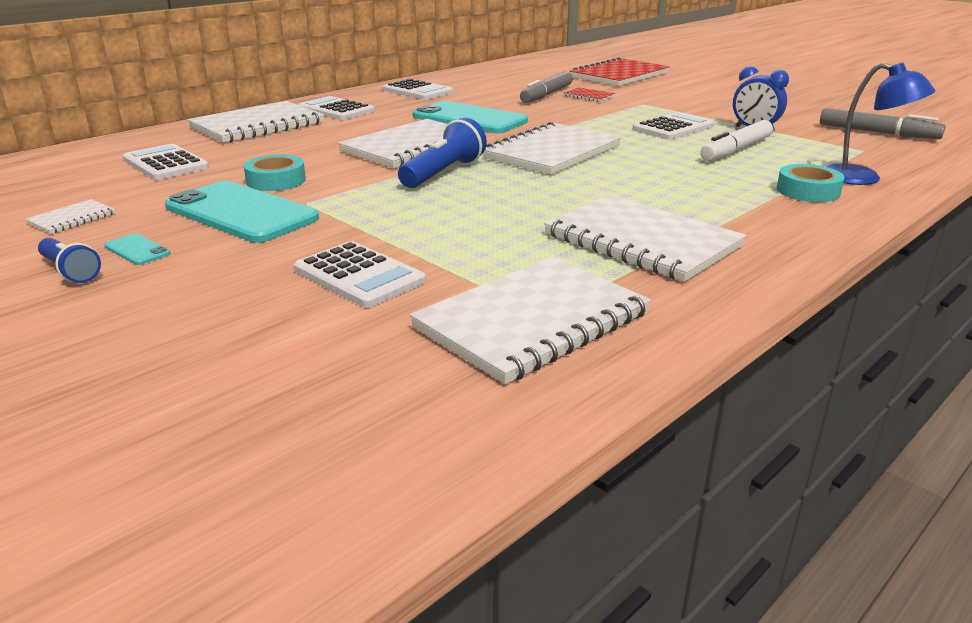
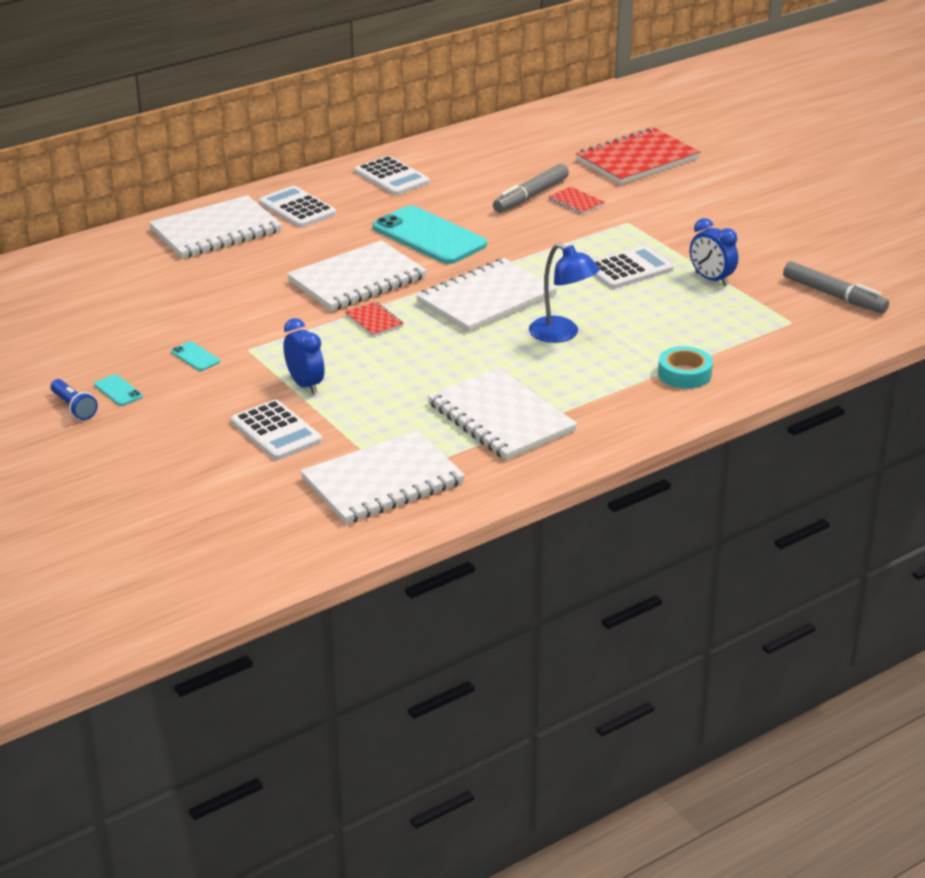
camera: 10 degrees right, 5 degrees up
(72, 219) = (64, 351): white notebook -> none
(165, 164) = (131, 286): white calculator -> none
(241, 213) = (195, 357): turquoise phone -> turquoise phone, size x0.41
(276, 180) = (226, 318): turquoise tape -> none
(383, 228) = (305, 385): none -> blue clock
(443, 173) = (374, 321): blue flashlight -> red notebook
(736, 150) = (666, 311): white marker -> none
(863, 178) = (751, 362): blue lamp -> blue lamp (562, 334)

